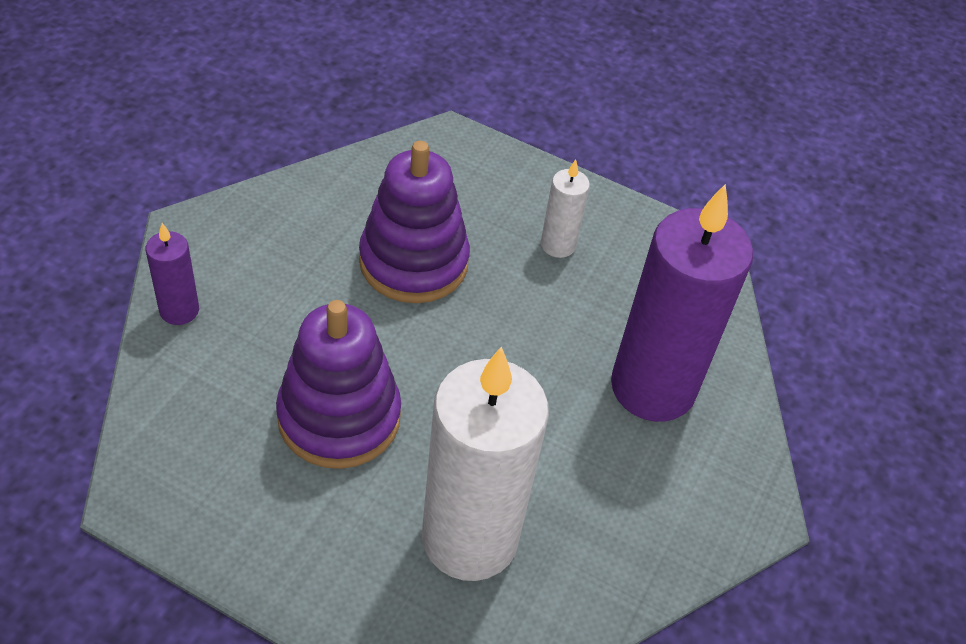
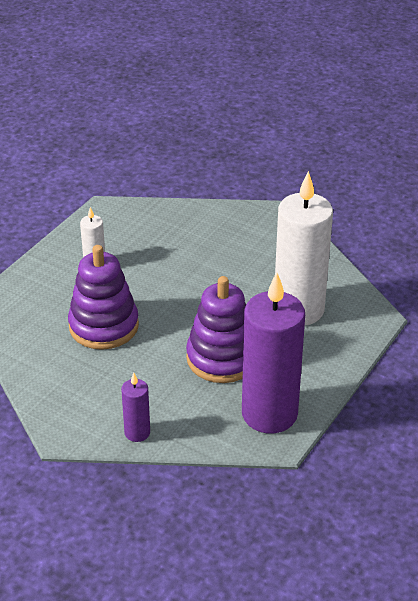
camera: 80 degrees left, 10 degrees down
(653, 387) = (203, 238): purple candle -> purple candle (269, 414)

